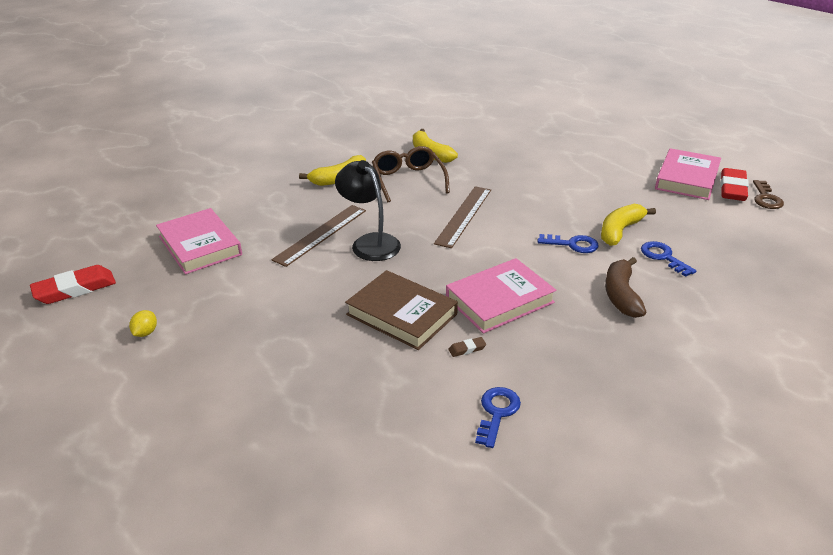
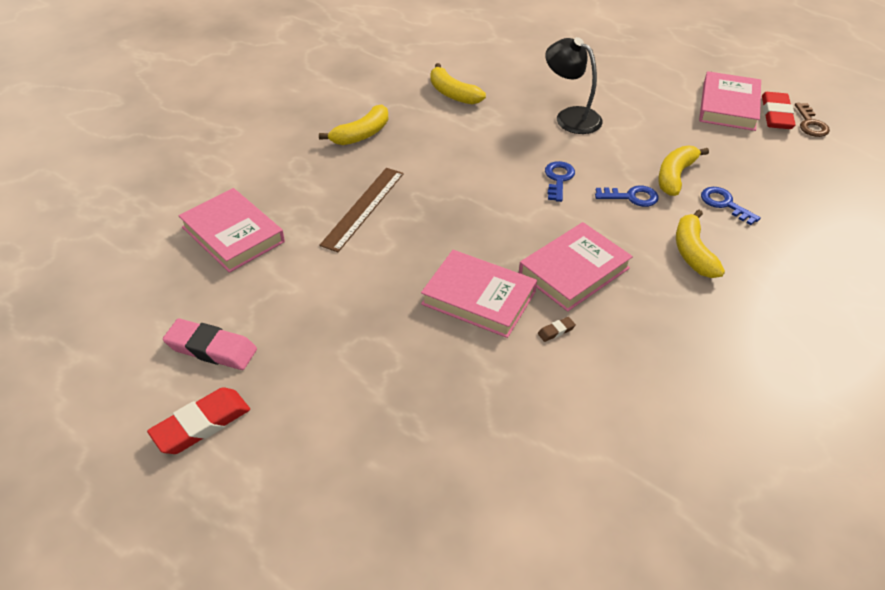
camera: 10 degrees left, 10 degrees up
(75, 289) = (110, 303): red eraser -> red eraser (201, 424)
(146, 333) = (211, 349): yellow lemon -> pink eraser
(370, 242) = (420, 213): black lamp -> black lamp (570, 117)
(402, 314) = (479, 298): brown book -> pink book
(408, 180) = (438, 130): brown glasses -> none
(464, 216) = (510, 171): brown ruler -> none
(497, 412) = (604, 398): blue key -> blue key (558, 179)
(621, 295) = (693, 253): brown banana -> yellow banana

